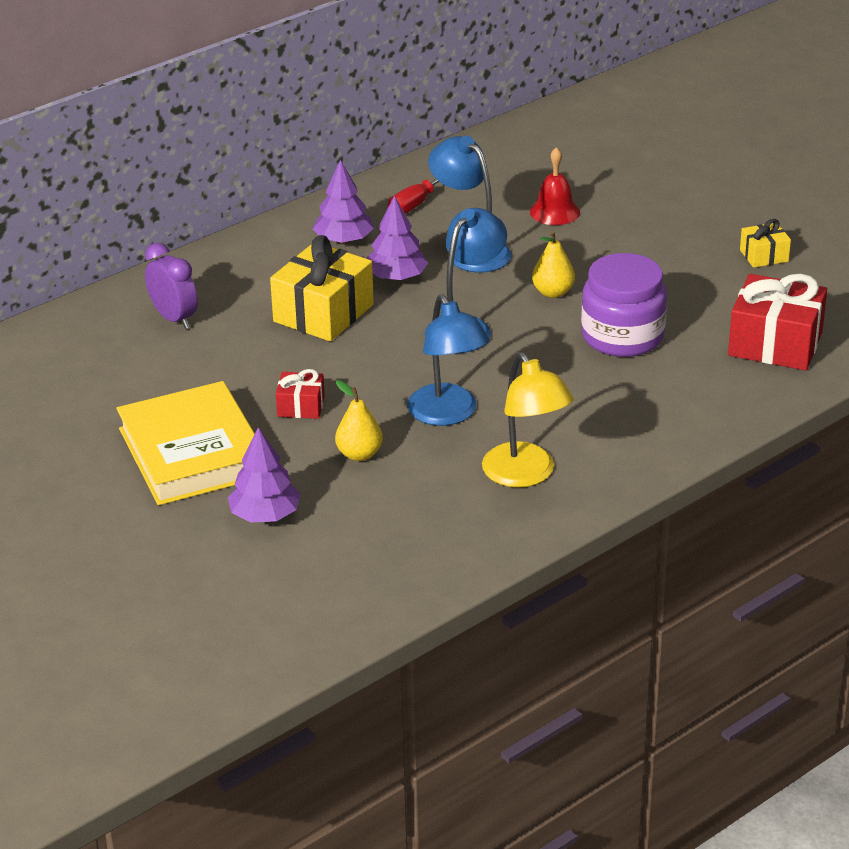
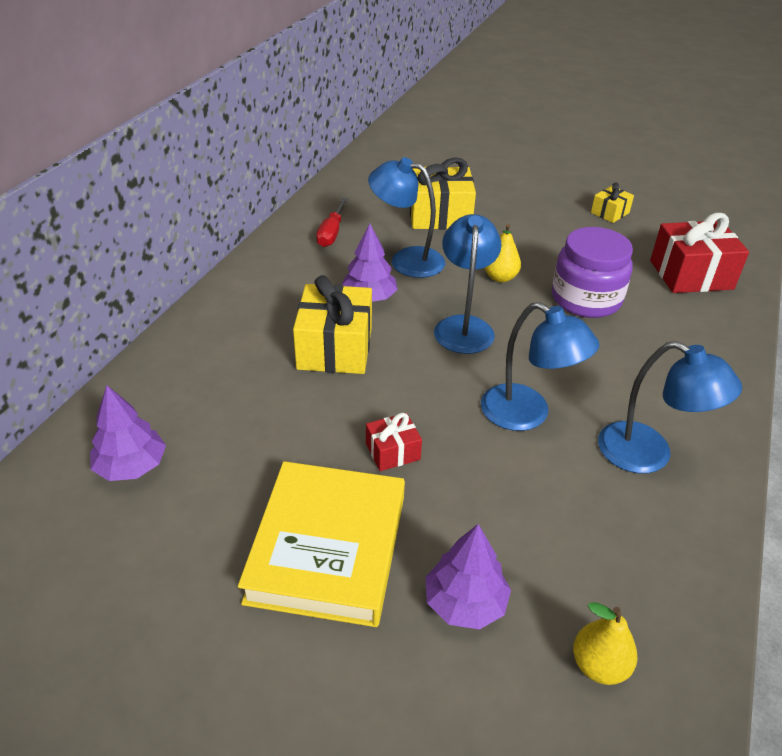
camera: 30 degrees left, 5 degrees up
(174, 318) = (198, 395): purple clock -> none
(193, 452) = (328, 548): yellow book -> yellow book turned 60 degrees clockwise
(343, 240) = (298, 277): purple tree -> purple tree (131, 466)
(359, 454) = (491, 487): yellow pear -> yellow pear (599, 665)
(526, 475) = (649, 454): yellow lamp -> blue lamp
(554, 212) = (439, 215): red bell -> yellow gift

